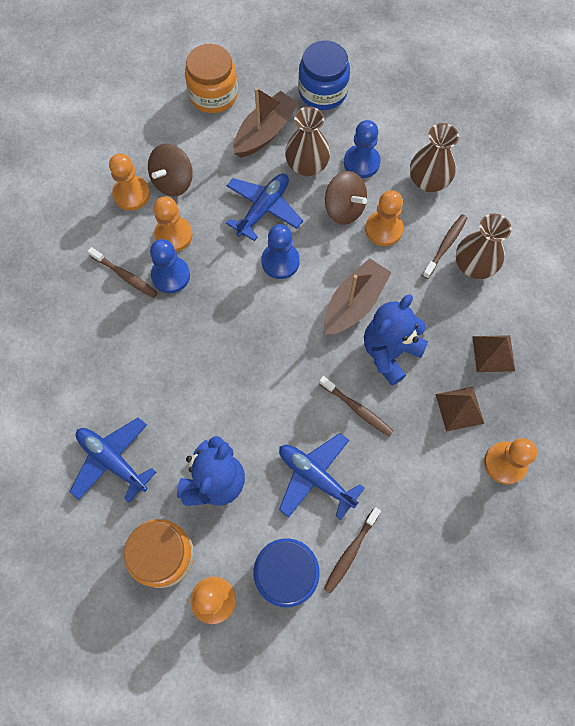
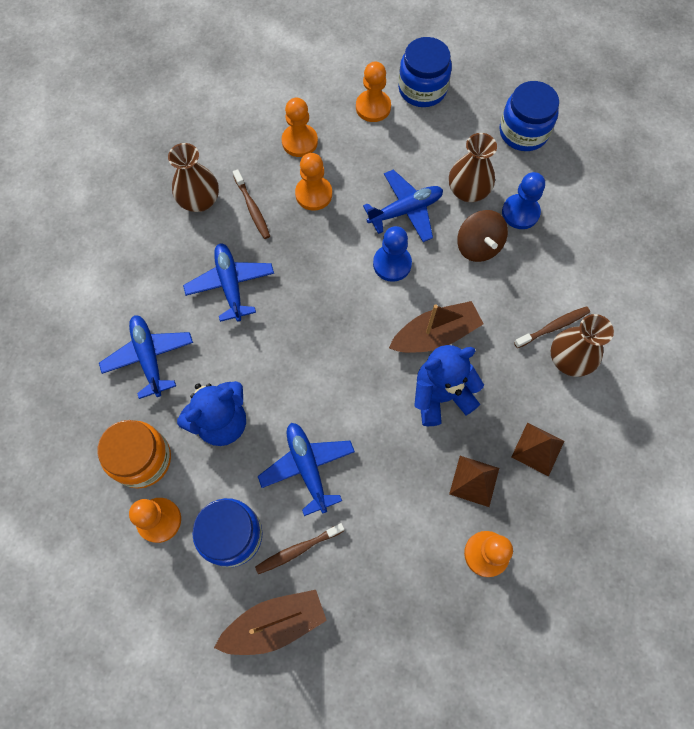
camera: 30 degrees right, 0 degrees up
(148, 355) = (230, 285): none -> blue plane
(170, 275) = (290, 227): blue pawn -> none
(173, 182) = (341, 148): brown spinning top -> none
(213, 95) = (422, 89): orange jar -> blue jar
(265, 132) = (448, 143): brown boat -> brown boat (274, 623)
(357, 409) = (380, 429): brown toothbrush -> none
(383, 229) = (503, 283): orange pawn -> orange pawn (373, 107)
(428, 181) = (573, 260): brown vase -> brown vase (199, 201)

